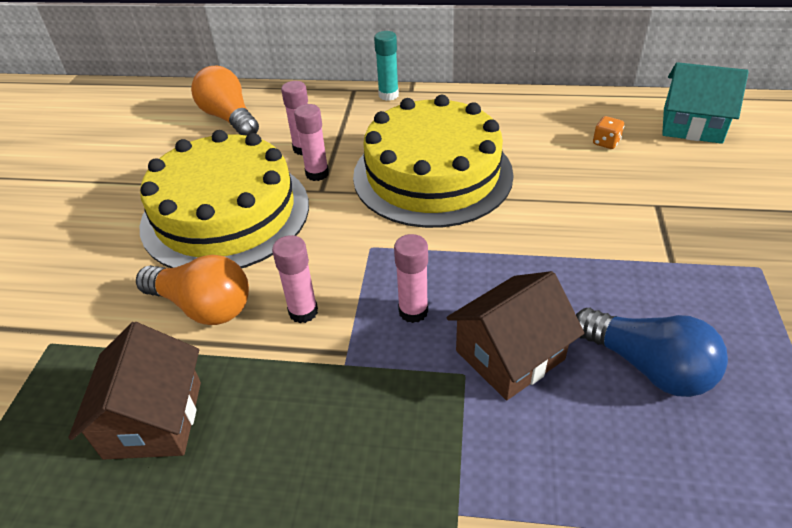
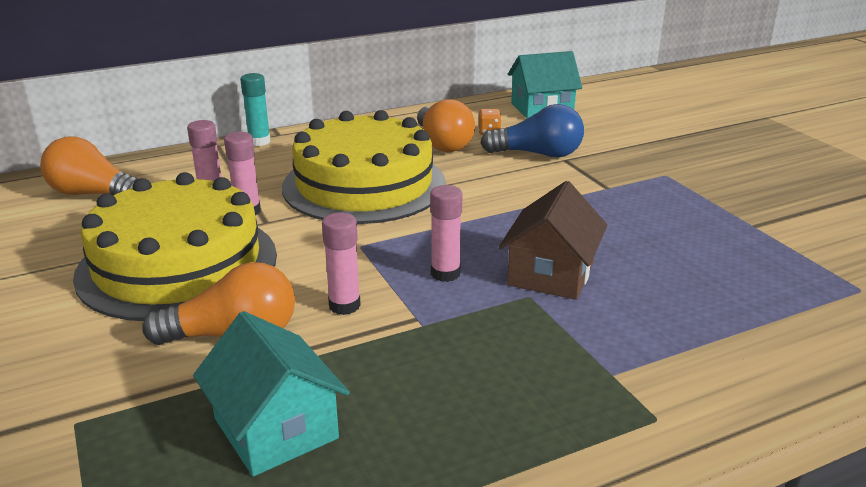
camera: 35 degrees left, 15 degrees down
(154, 419) = (276, 428): brown house -> turquoise house
(546, 144) = (443, 143): none -> orange light bulb
(648, 366) = (651, 248): blue light bulb -> blue light bulb (538, 154)

